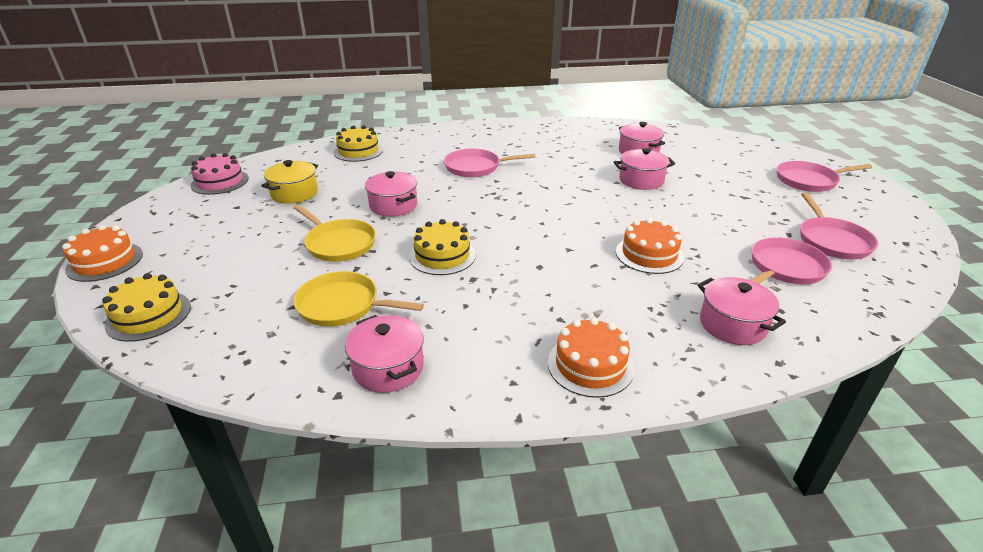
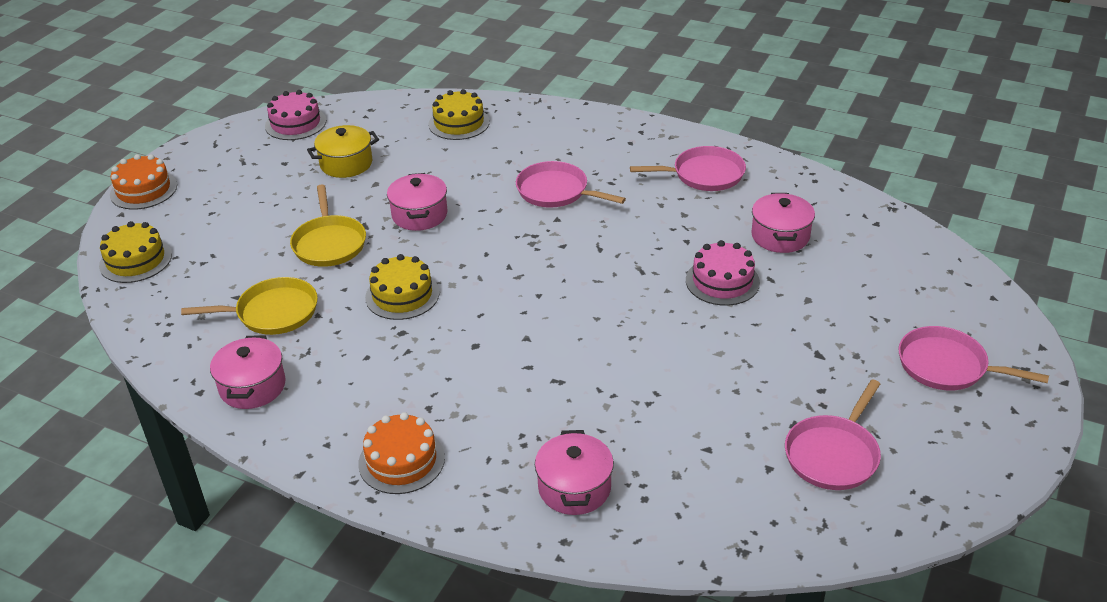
camera: 35 degrees right, 5 degrees up
(342, 305) = (273, 312): yellow pan -> yellow pan turned 120 degrees clockwise
(641, 180) = (722, 281): pink pot -> pink cake
(649, 254) = (598, 379): orange cake -> none
(784, 268) = (721, 459): pink pan -> pink pan (704, 174)

